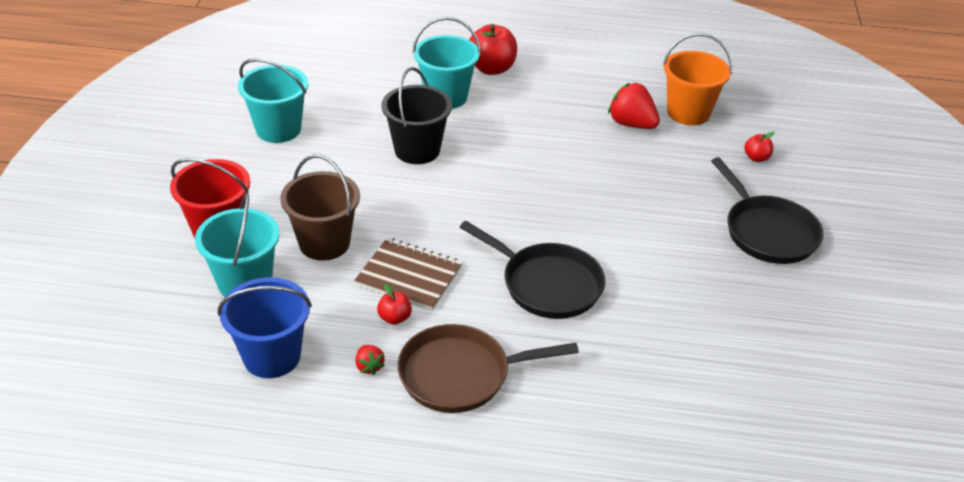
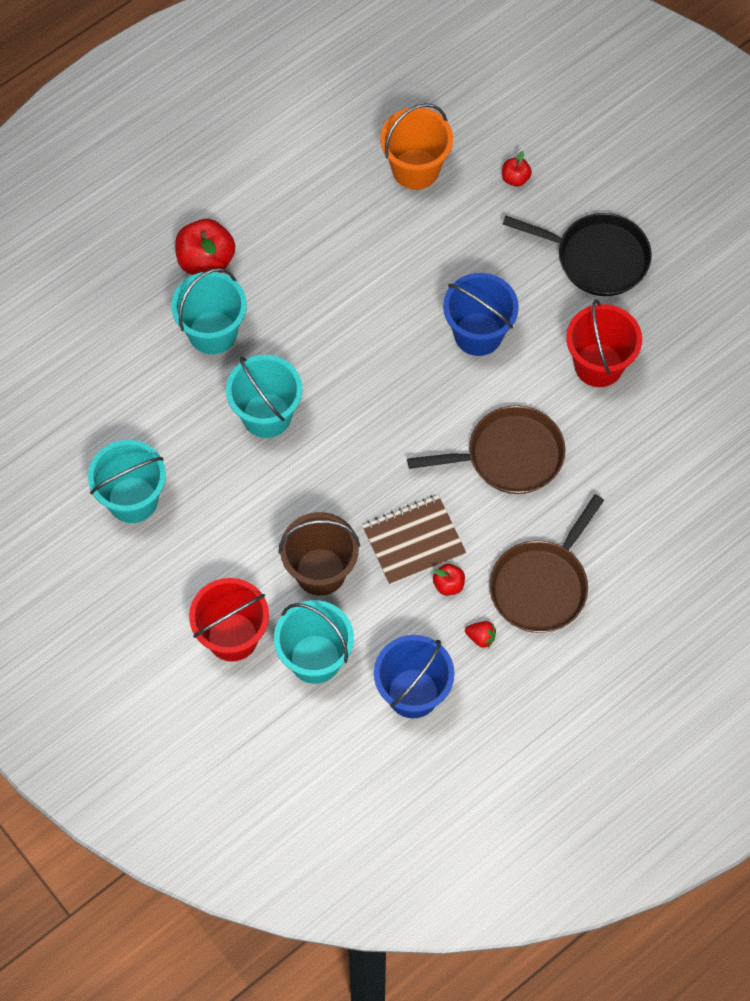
camera: 45 degrees left, 25 degrees up
(417, 150) = (266, 415): black bucket -> turquoise bucket
(547, 284) = (509, 456): black pan -> brown pan
(618, 209) = (478, 334): none -> blue bucket
(631, 124) = (388, 225): red strawberry -> none
(690, 286) = (598, 365): none -> red bucket

